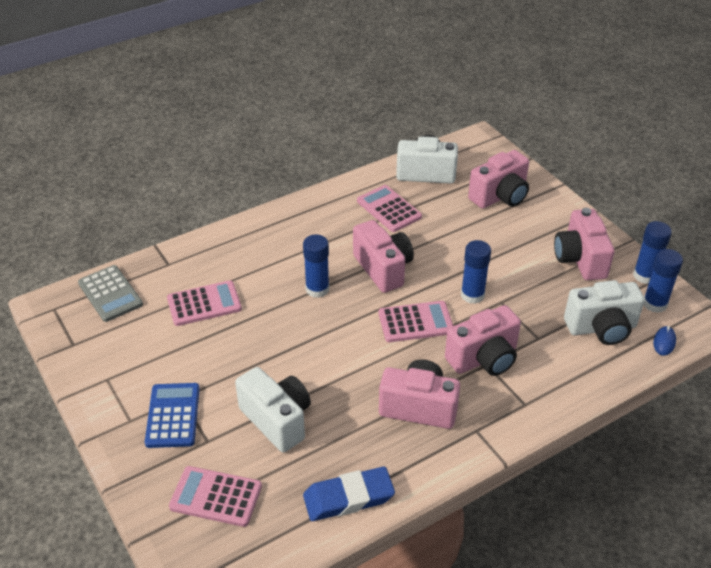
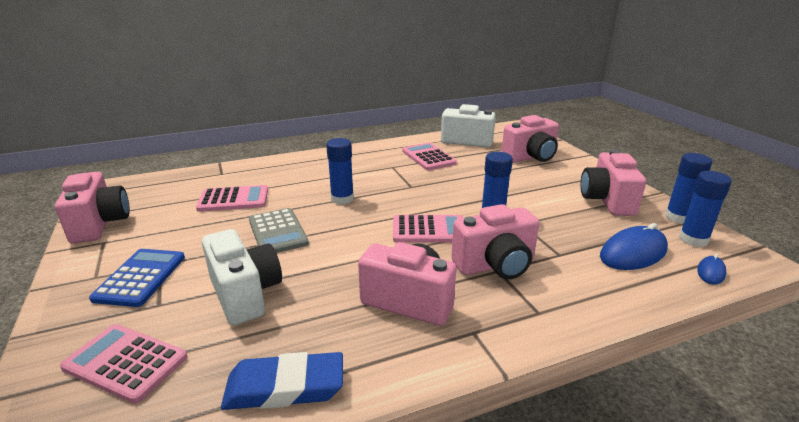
camera: 10 degrees right, 15 degrees down
(110, 294) = (158, 186): grey calculator -> grey calculator (277, 232)
(383, 269) = (410, 191): pink camera -> pink camera (100, 224)
(601, 328) = (633, 253): white camera -> blue mouse

